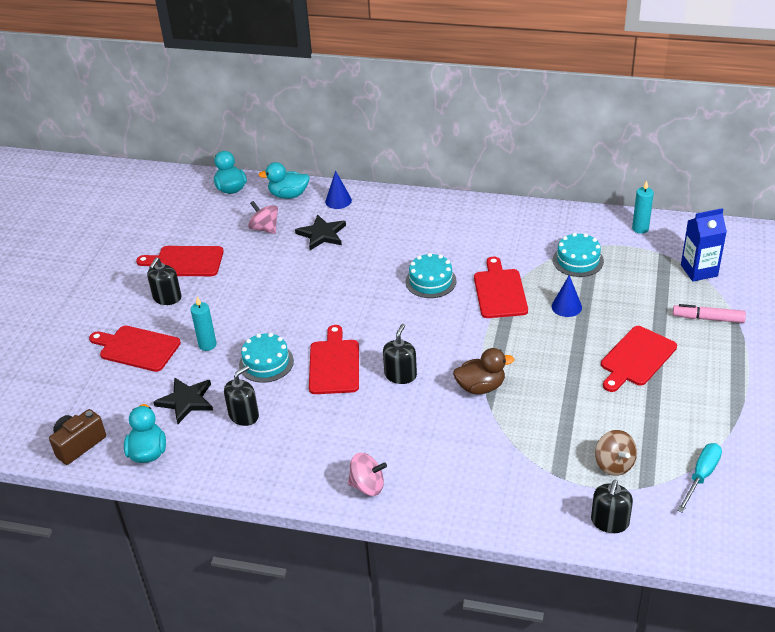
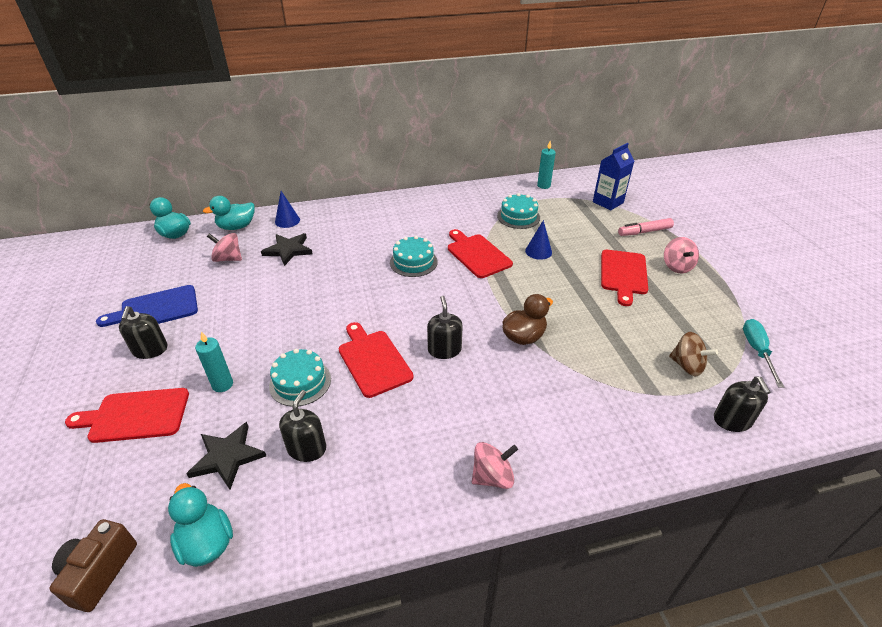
camera: 30 degrees left, 0 degrees up
(185, 262) = (155, 309): red cutting board -> blue cutting board
(705, 368) = (677, 266): none -> pink spinning top

